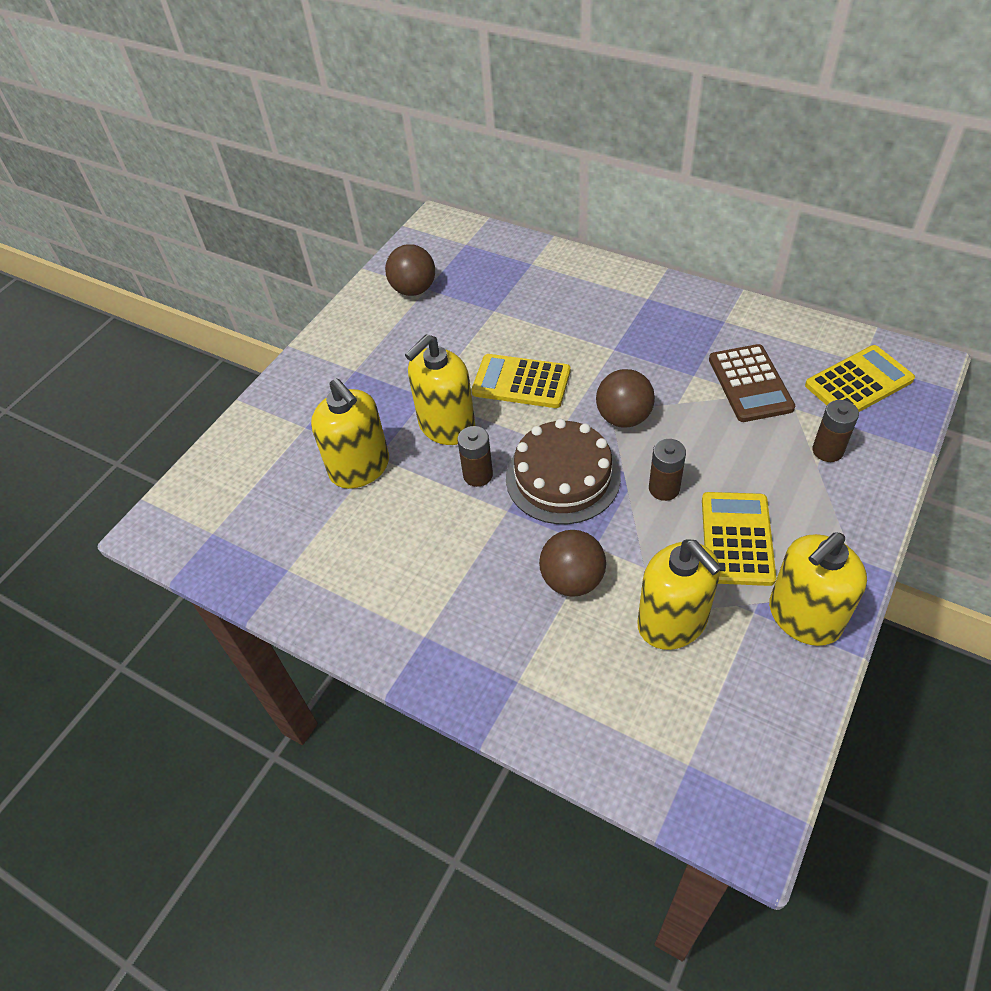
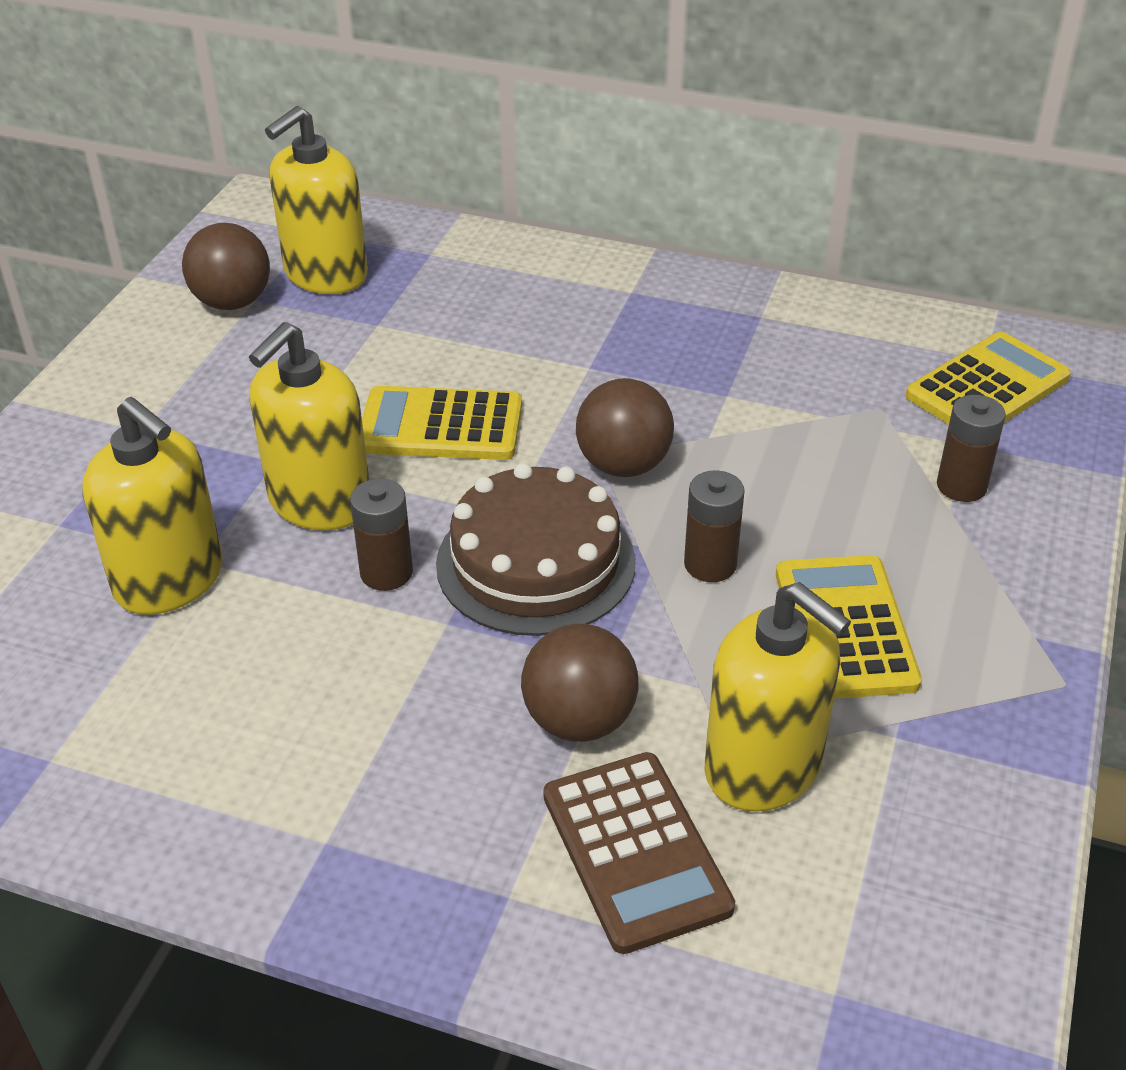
camera: 15 degrees left, 10 degrees down
(750, 384) = (819, 401): brown calculator -> brown calculator (636, 851)
(804, 617) = (978, 734): yellow soap dispenser -> yellow soap dispenser (325, 274)

